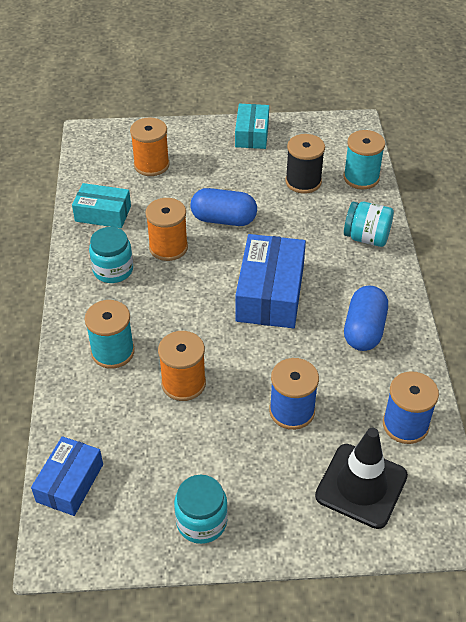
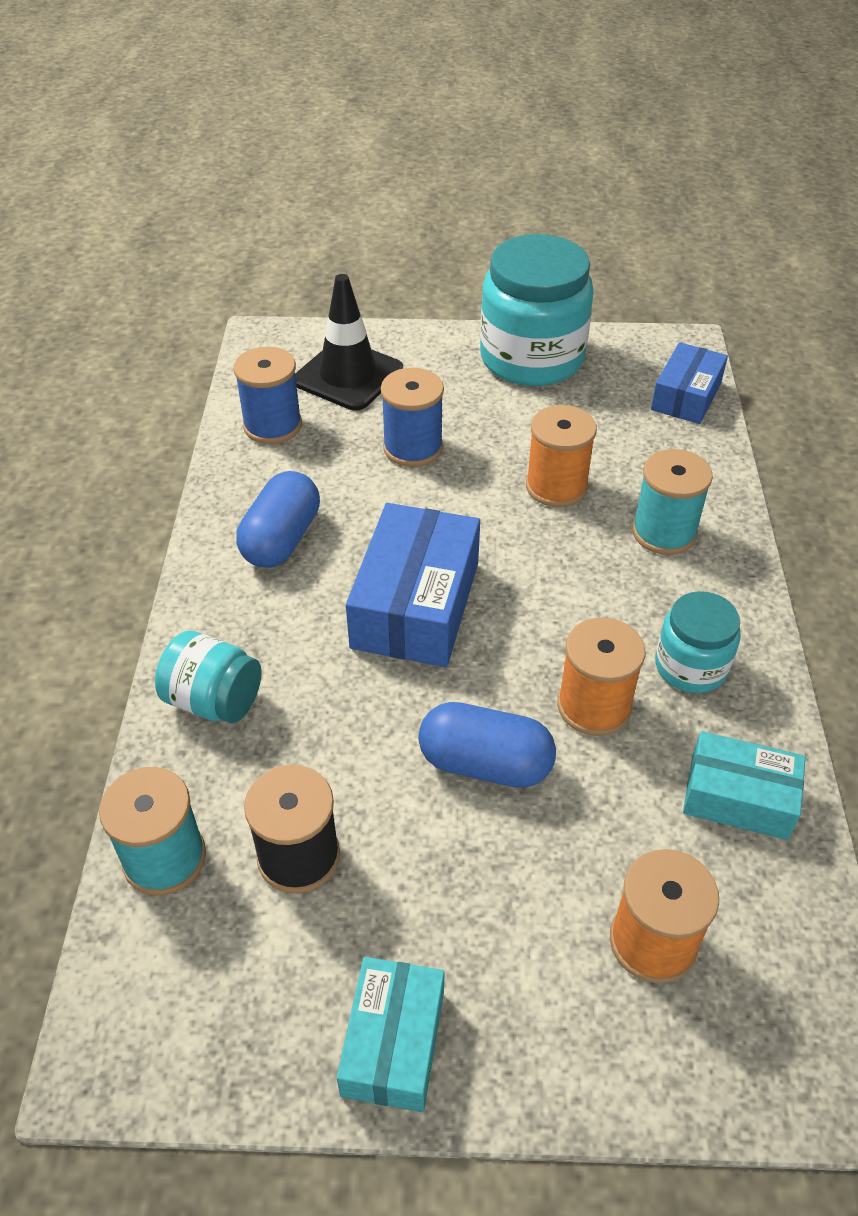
camera: 175 degrees left, 0 degrees up
(201, 521) = (531, 358): turquoise jar -> turquoise jar, size x1.87

